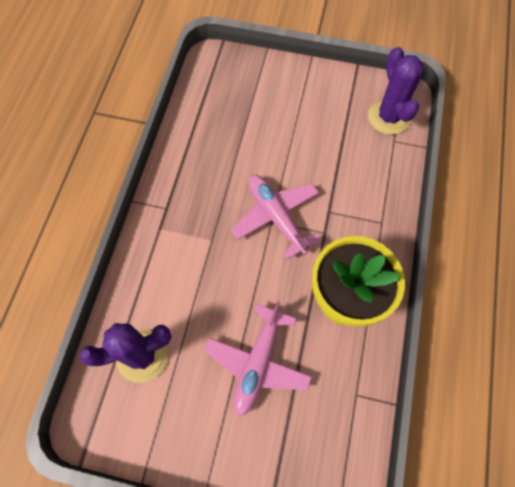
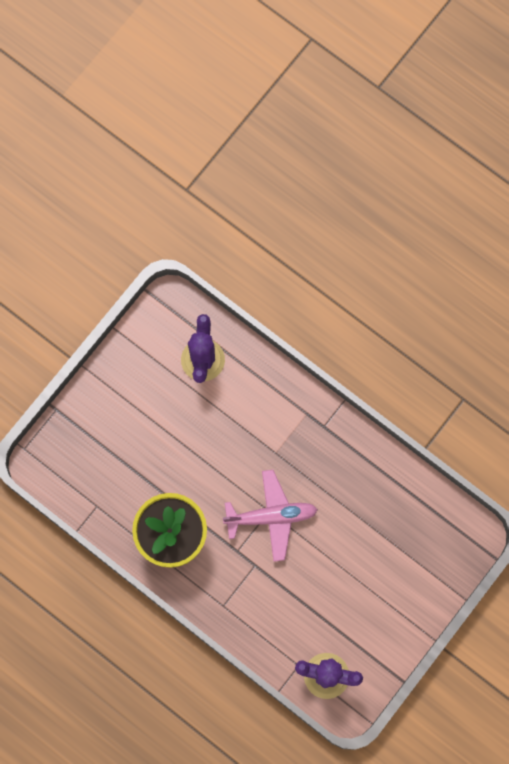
camera: 115 degrees right, 10 degrees up
(258, 363) = (155, 444): pink plane -> none

